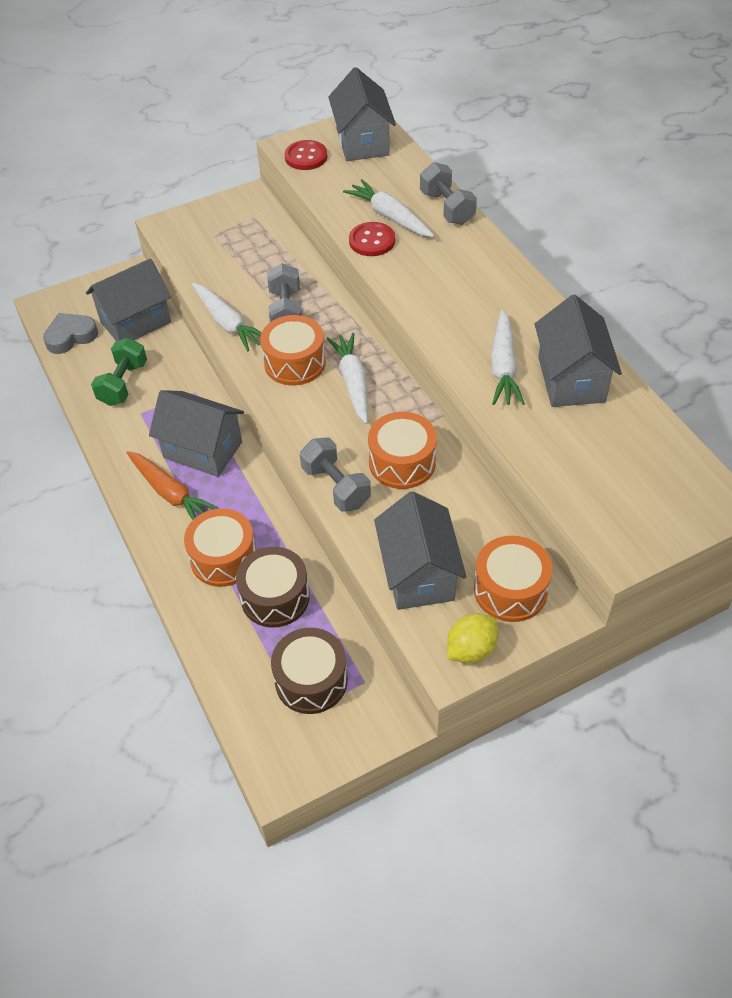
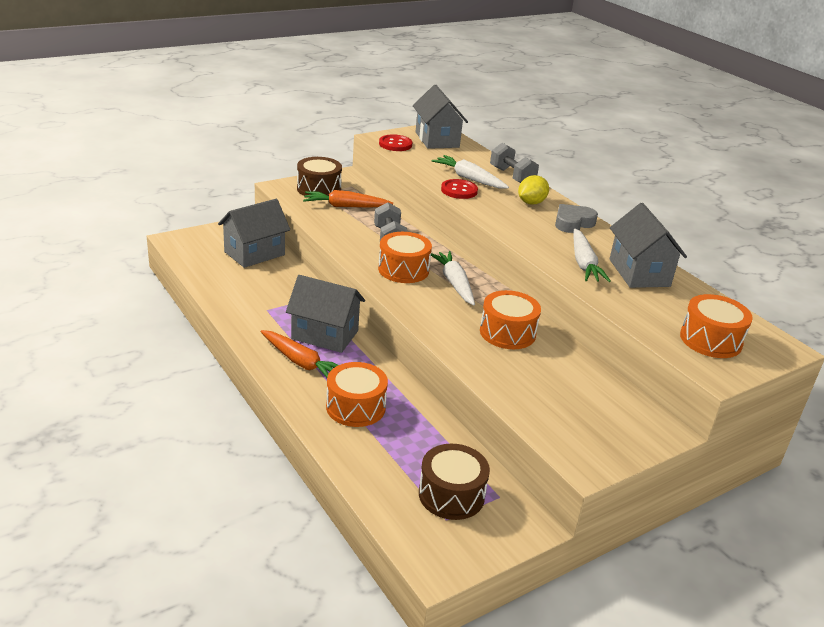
camera: 10 degrees left, 20 degrees down
(71, 336) = (199, 260): grey heart -> grey heart (573, 223)
(123, 384) = (249, 291): green dumbbell -> none
(227, 323) = (342, 244): white carrot -> none
(240, 255) = (345, 206): none -> orange carrot
(275, 597) = (407, 435): brown drum -> brown drum (319, 189)
(336, 486) = (456, 346): grey dumbbell -> none
(418, 574) = (541, 404): grey house -> none
(471, 649) = (600, 455): yellow lemon -> yellow lemon (531, 203)
(510, 590) = (621, 416): orange drum -> orange drum (710, 340)

